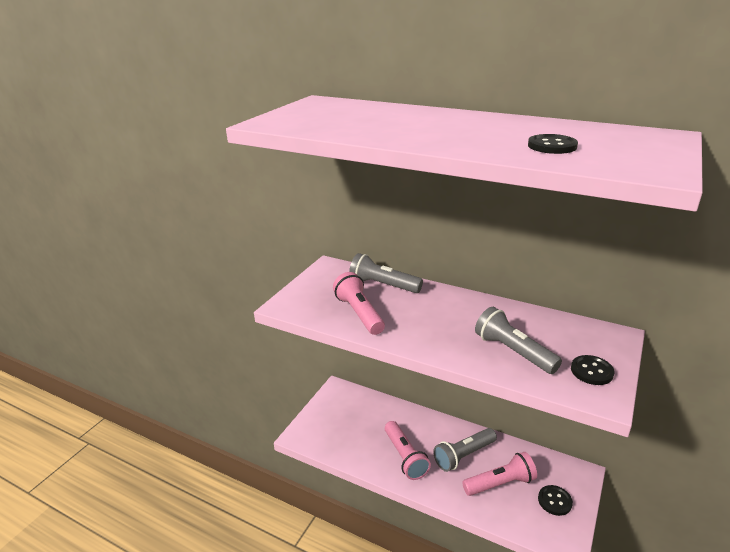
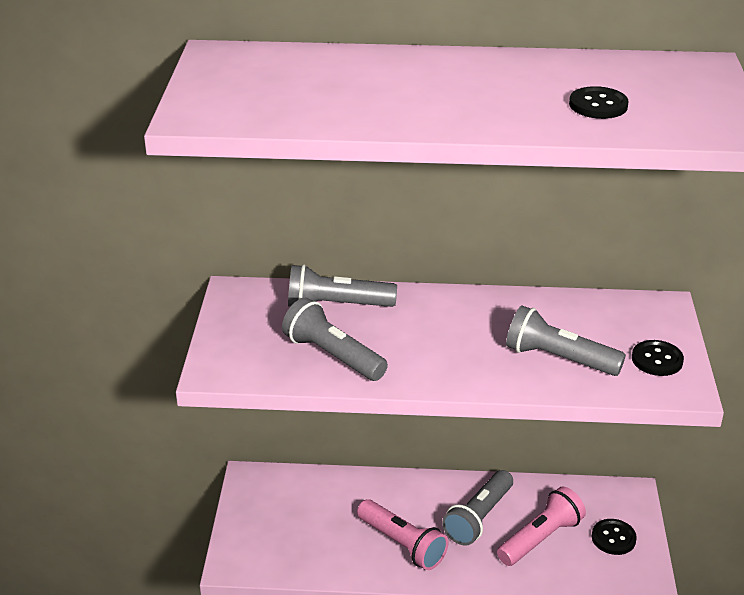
camera: 25 degrees left, 5 degrees up
(359, 313) = (333, 356): pink flashlight -> grey flashlight

